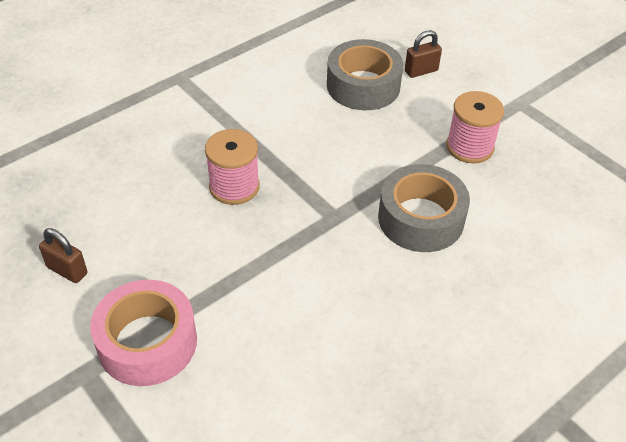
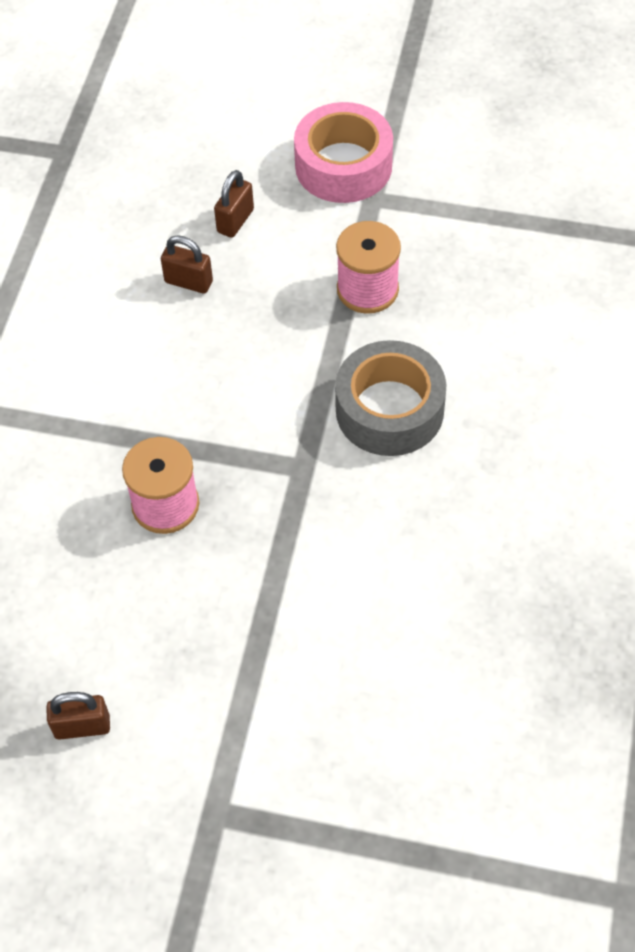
camera: 35 degrees left, 10 degrees up
(147, 342) = (246, 737): pink tape -> pink tape (343, 165)
(363, 86) = (188, 282): grey tape -> brown padlock

